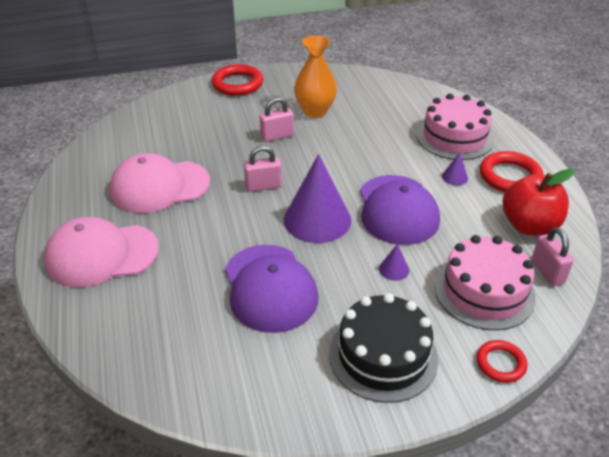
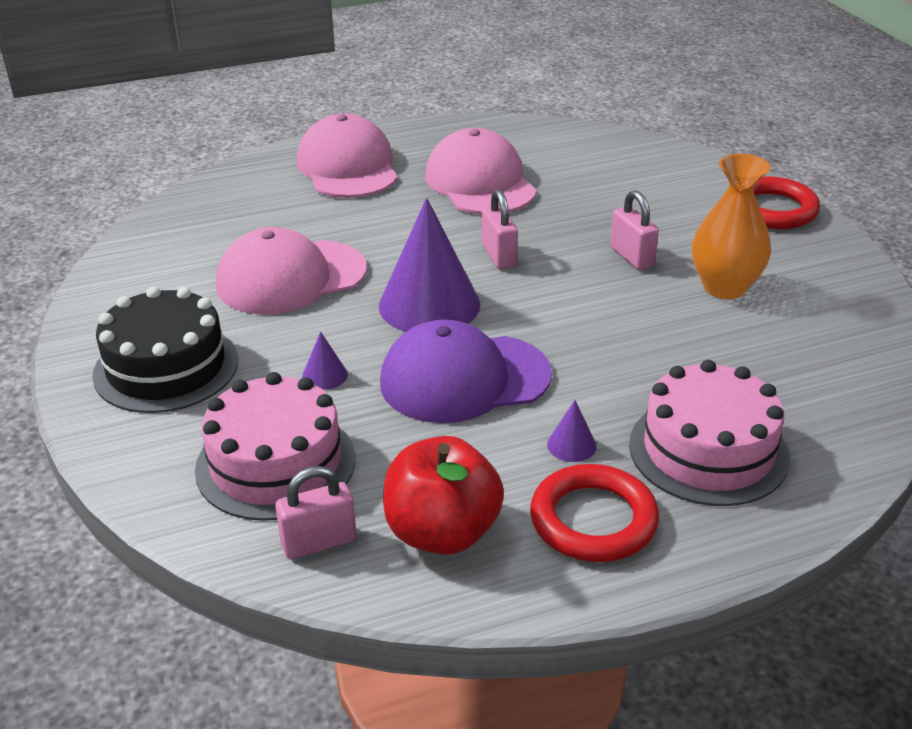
camera: 85 degrees right, 5 degrees down
(270, 288) = (291, 277): purple cap -> pink cap
(500, 363) = (133, 470): red ring -> none

